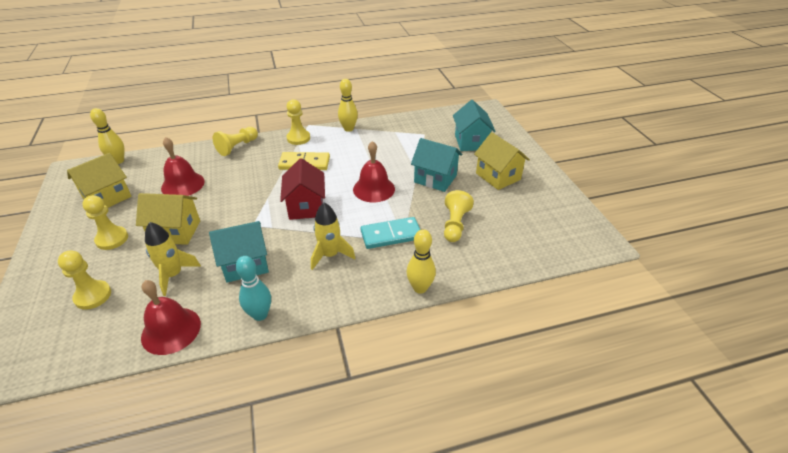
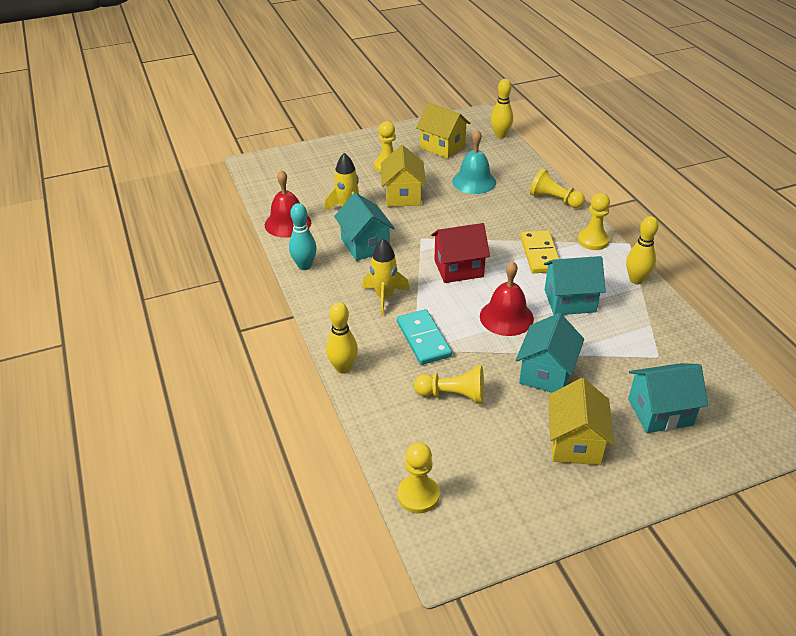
camera: 85 degrees right, 0 degrees up
(93, 296) = (322, 177): yellow pawn -> yellow pawn (418, 495)
(183, 184) = (474, 181): red bell -> turquoise bell
(362, 158) = (569, 301): none -> turquoise house
(498, 176) = (575, 443): yellow house -> yellow house turned 45 degrees counterclockwise

